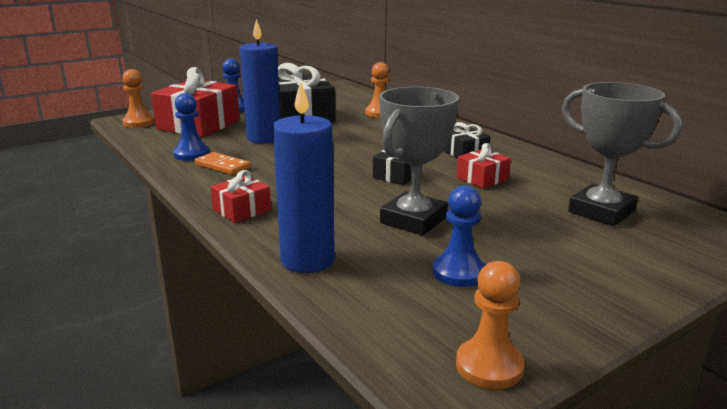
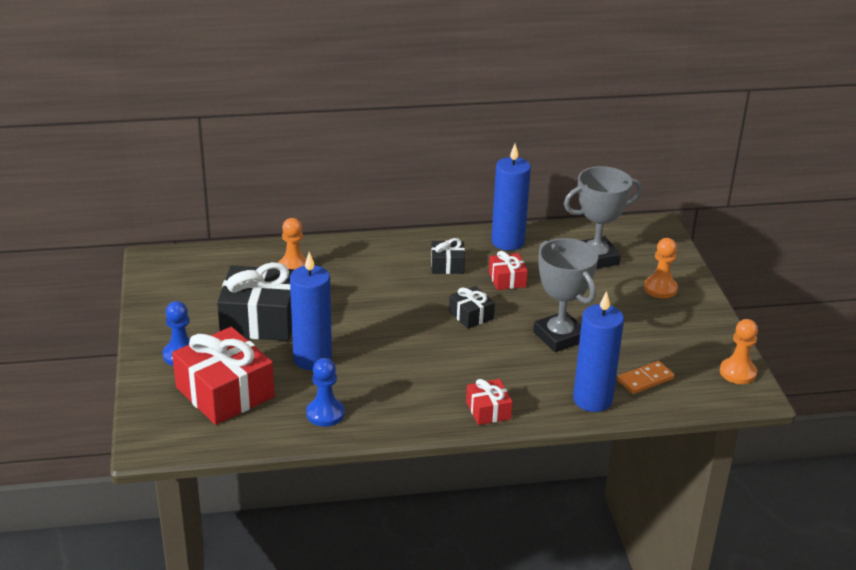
camera: 65 degrees left, 10 degrees up
(139, 123) = (174, 434): orange pawn -> orange pawn (660, 288)
(222, 166) = (376, 401): orange domino -> orange domino (645, 380)
(458, 272) = (643, 346): blue pawn -> none
(549, 167) = (507, 242): none -> blue candle

